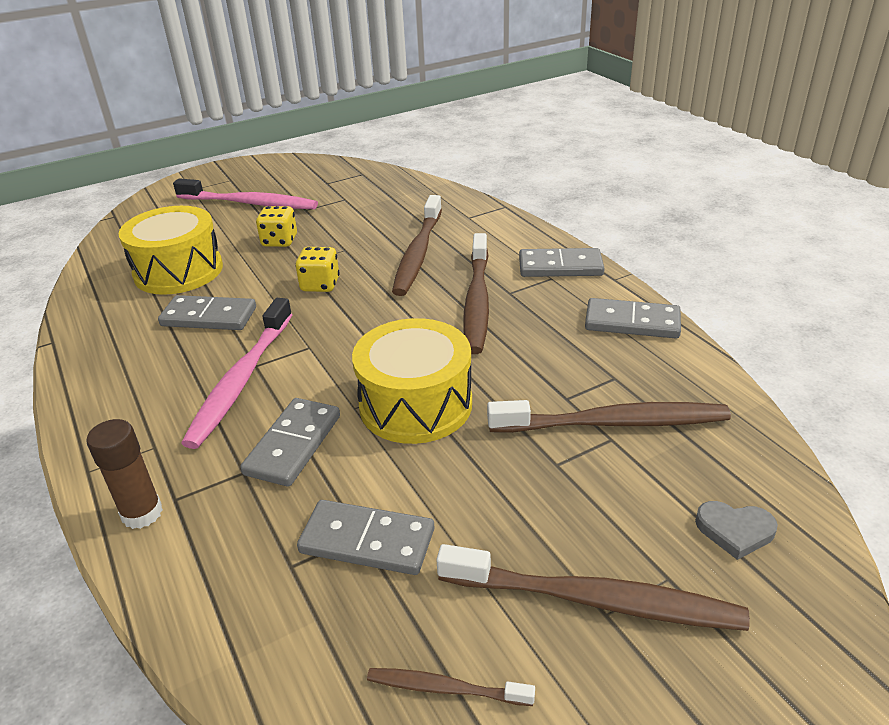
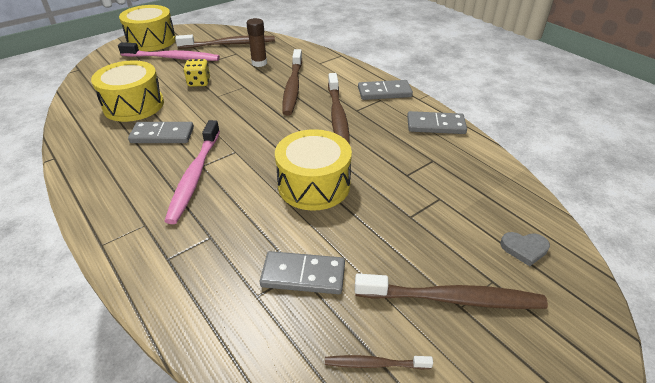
camera: 10 degrees left, 5 degrees up
(142, 513) = (147, 270): brown glue stick -> brown glue stick (259, 63)
(226, 177) = (152, 41): none -> yellow drum
(293, 445) = (240, 216): grey domino -> none
(320, 285) = (233, 110): yellow dice -> none
(613, 423) = (439, 188): brown toothbrush -> brown toothbrush (229, 44)

